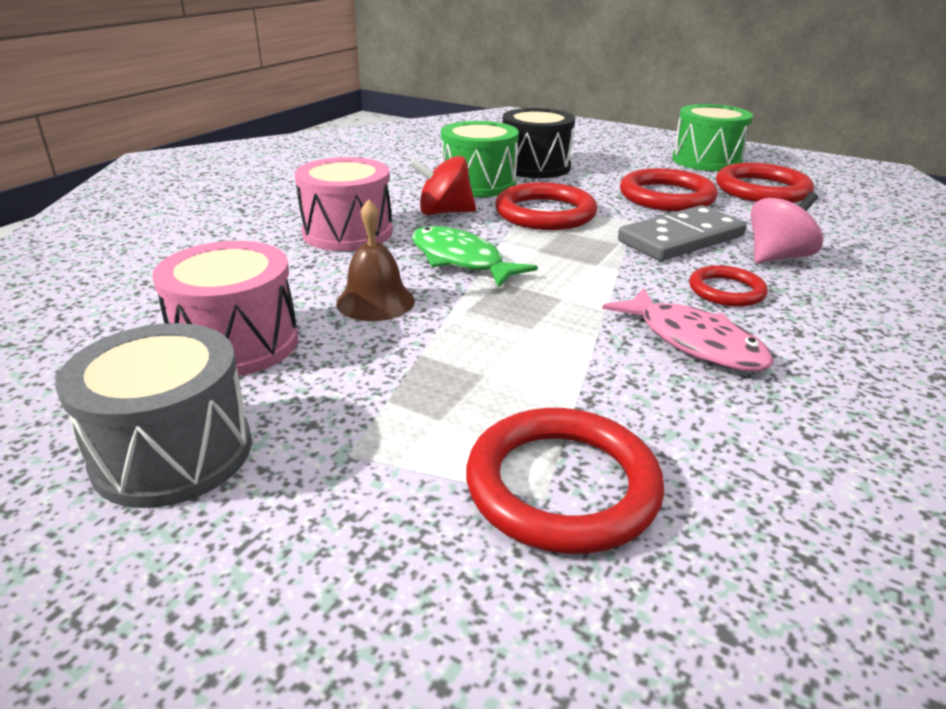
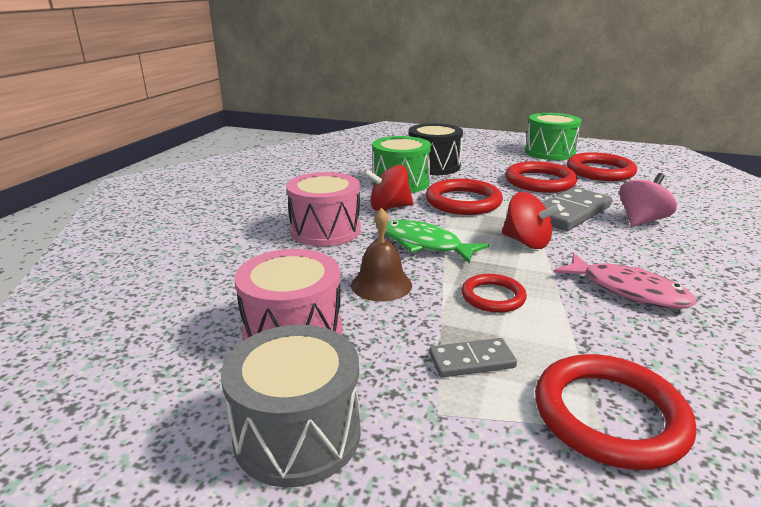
camera: 10 degrees left, 5 degrees down
(429, 401) = (472, 361): none -> grey domino
(596, 270) = (526, 242): none -> red spinning top
(726, 291) = (624, 249): red ring -> red ring (493, 297)

